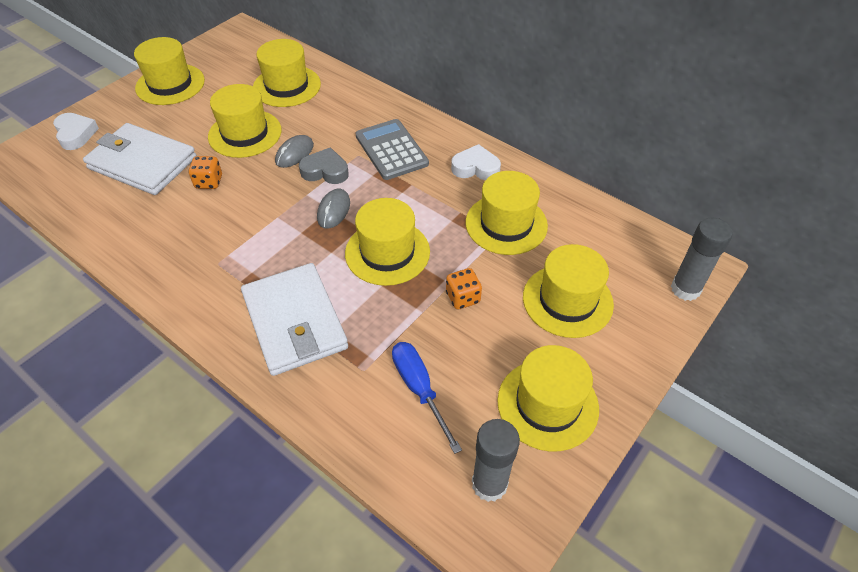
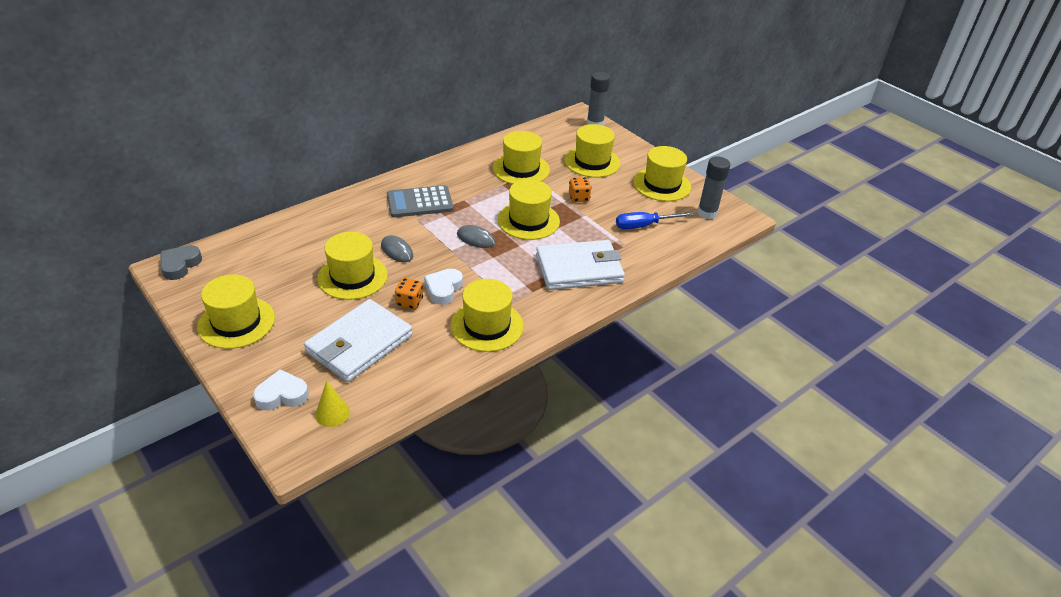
camera: 80 degrees left, 10 degrees down
(49, 169) = (332, 413): none -> yellow cone
(287, 86) = (295, 246): yellow hat -> yellow hat (487, 325)
(325, 171) = (428, 237): grey heart -> grey heart (180, 265)
(475, 168) = (460, 170): white heart -> white heart (443, 289)

